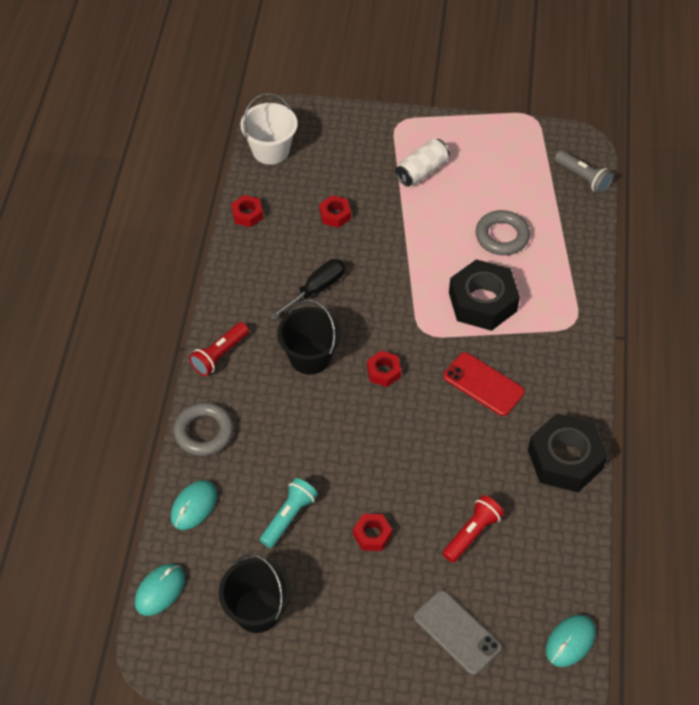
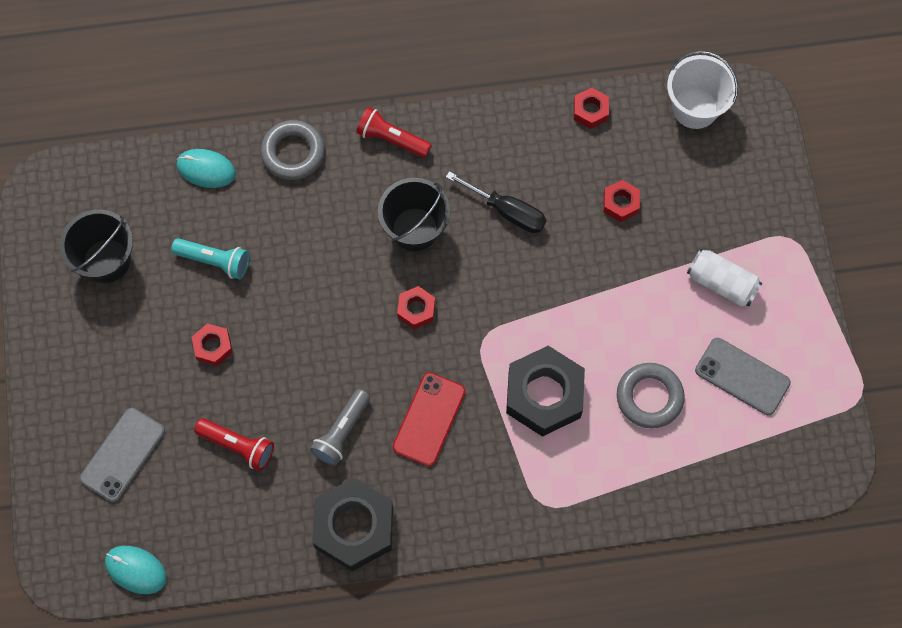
camera: 75 degrees right, 15 degrees up
(160, 590) = (109, 167): turquoise mouse -> none
(500, 178) = (742, 376): none -> grey phone
(583, 178) = (777, 477): grey flashlight -> grey flashlight (342, 432)

